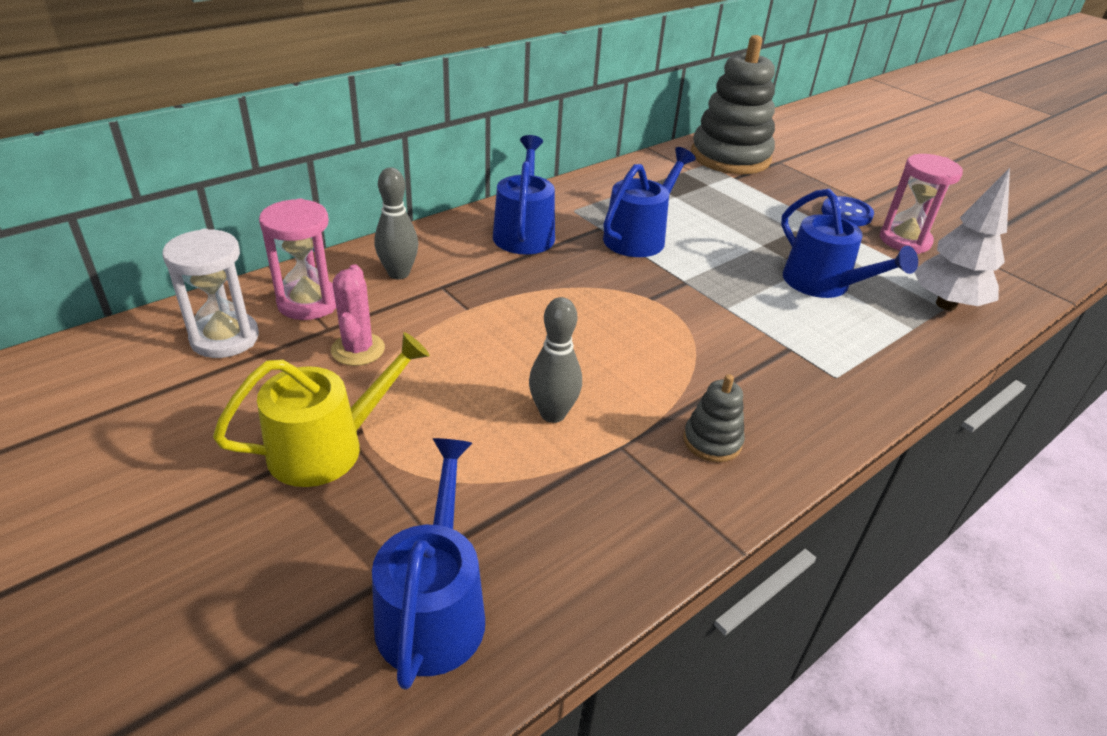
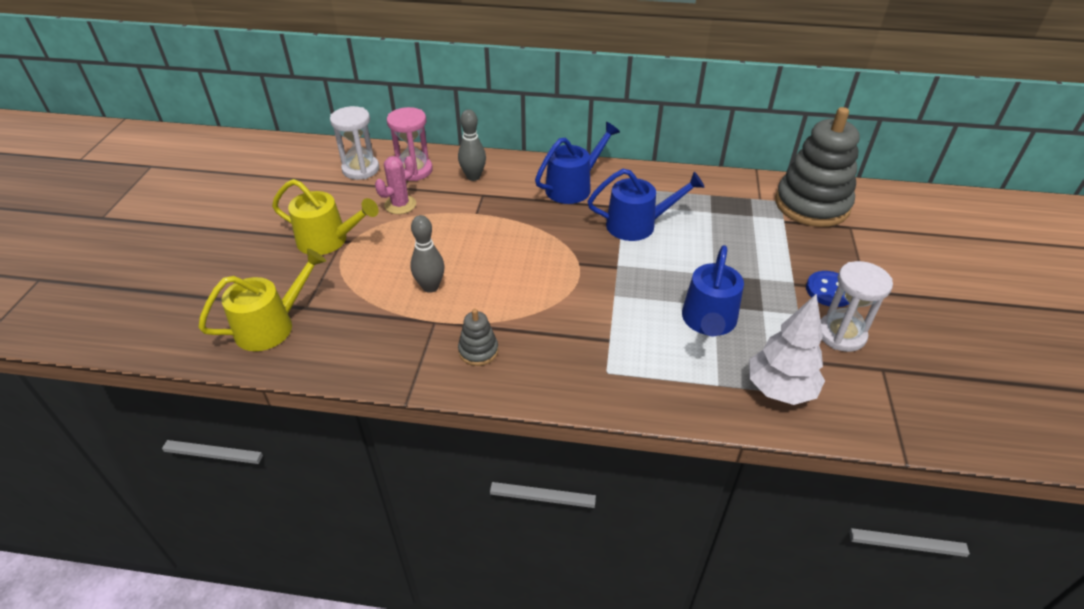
camera: 50 degrees right, 5 degrees up
(433, 609) = (271, 326): blue watering can -> yellow watering can
(904, 240) = (841, 334): pink hourglass -> white hourglass

